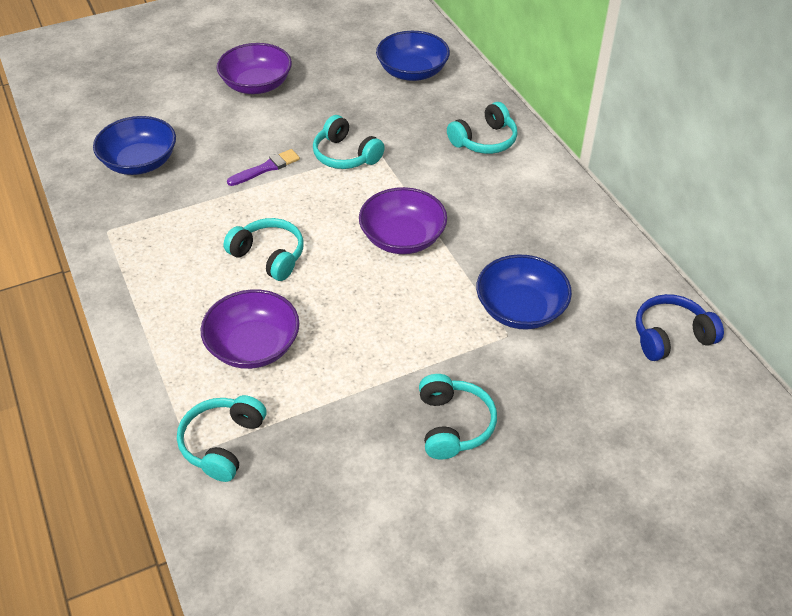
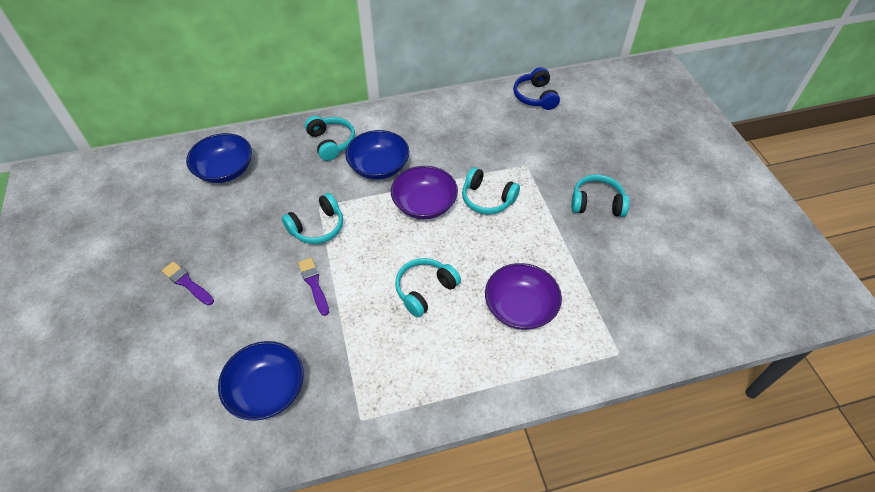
camera: 80 degrees left, 5 degrees up
(222, 443) = (610, 333): turquoise headphones -> turquoise headphones (487, 199)
(256, 85) = (187, 283): purple bowl -> purple brush
(520, 309) = (504, 155): blue bowl -> blue bowl (379, 167)

